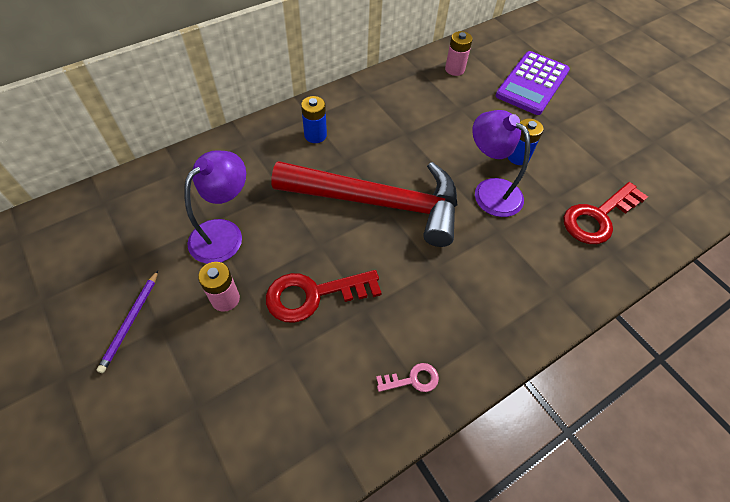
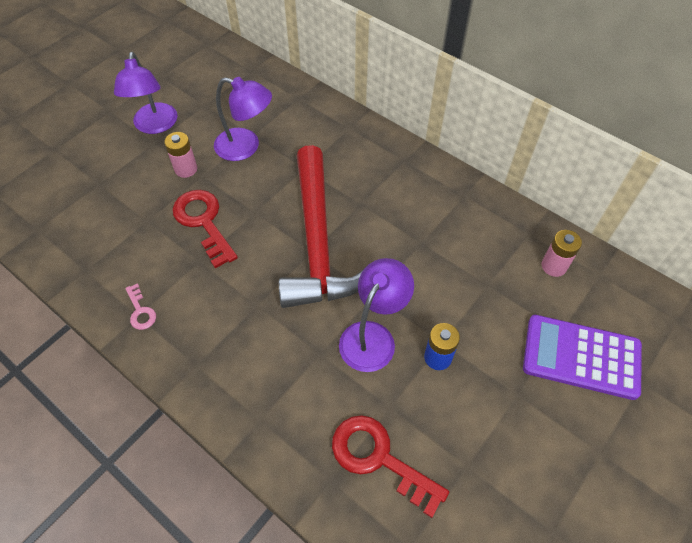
camera: 75 degrees right, 0 degrees up
(131, 321) = (155, 126): purple pencil -> purple lamp
(315, 135) = (381, 171): blue battery -> none

